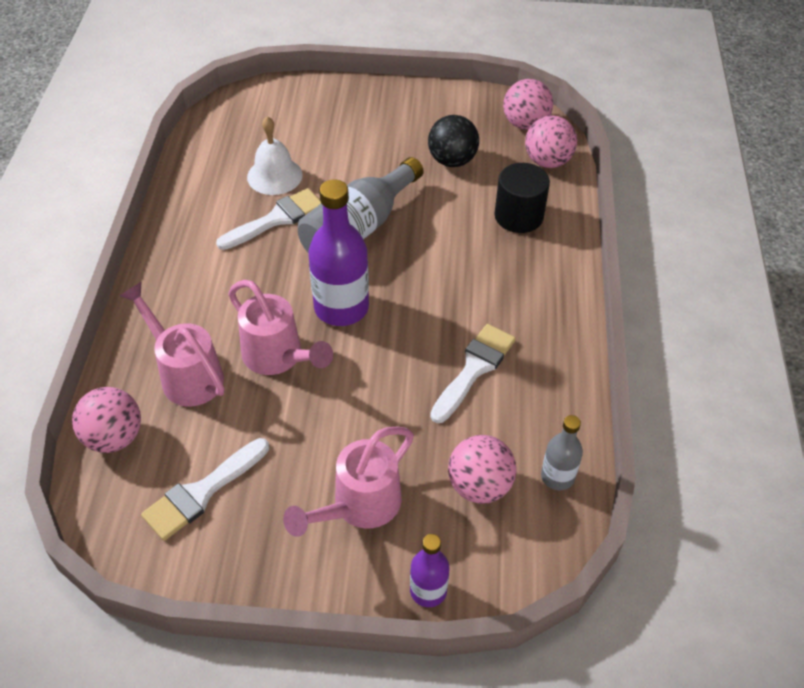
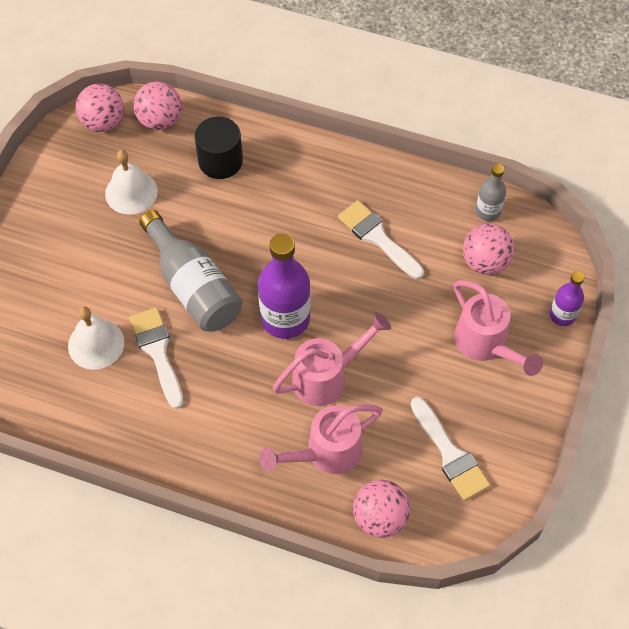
camera: 75 degrees left, 10 degrees up
(452, 160) = (131, 192): black ball -> white bell

